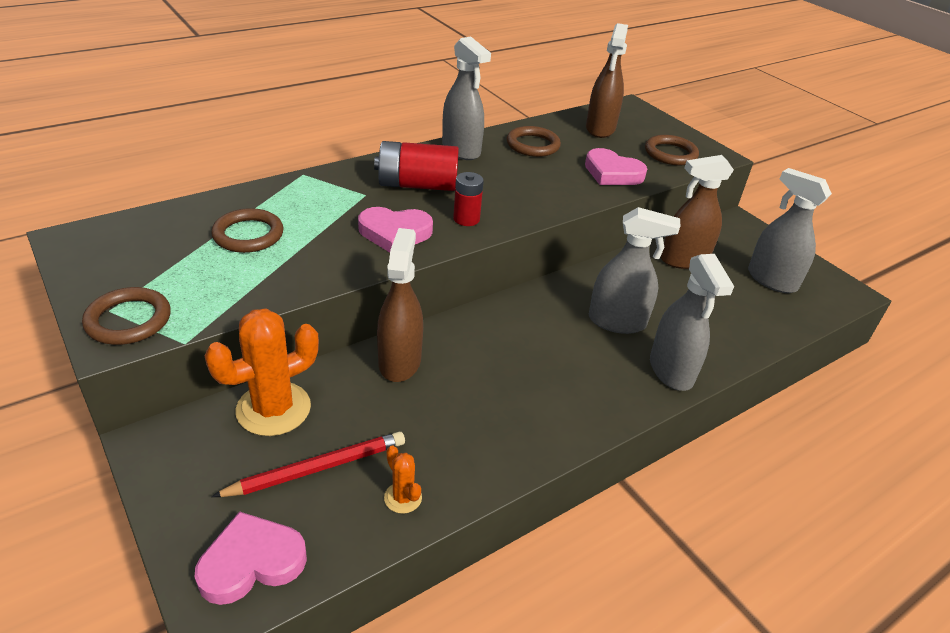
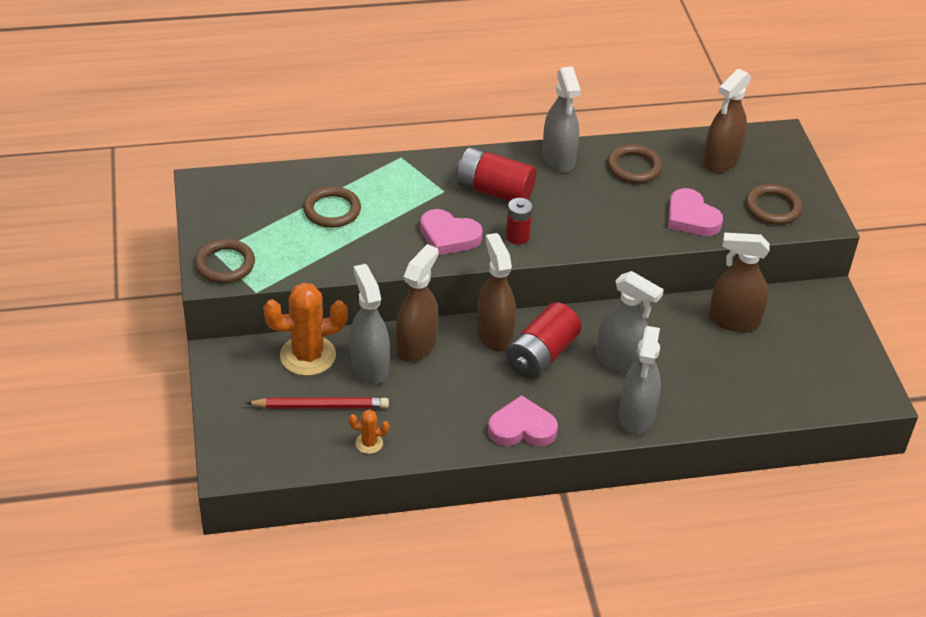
camera: 25 degrees right, 5 degrees up
(251, 562) = (256, 451): pink heart -> pink heart (522, 428)
(403, 498) = (369, 443): orange cactus -> orange cactus turned 75 degrees counterclockwise
(477, 327) = (494, 334): none -> brown spray bottle
(537, 335) = (541, 355): none -> red battery
(771, 280) = (807, 363): grey spray bottle -> grey spray bottle (370, 366)

